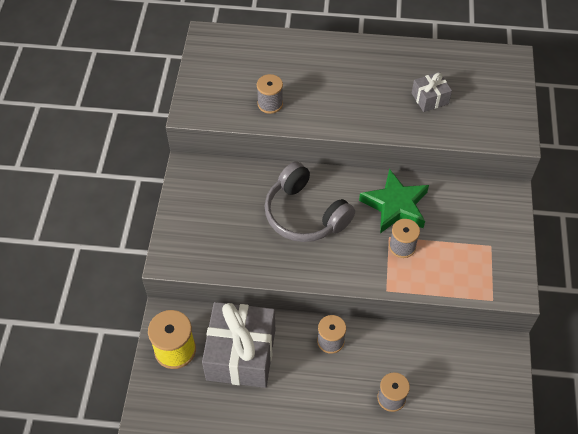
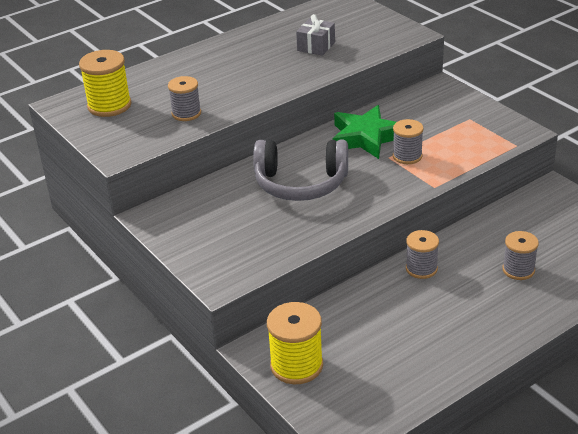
camera: 40 degrees left, 20 degrees down
(233, 59) = (109, 105): none -> yellow spool
(241, 354) = (360, 327): grey gift -> none

